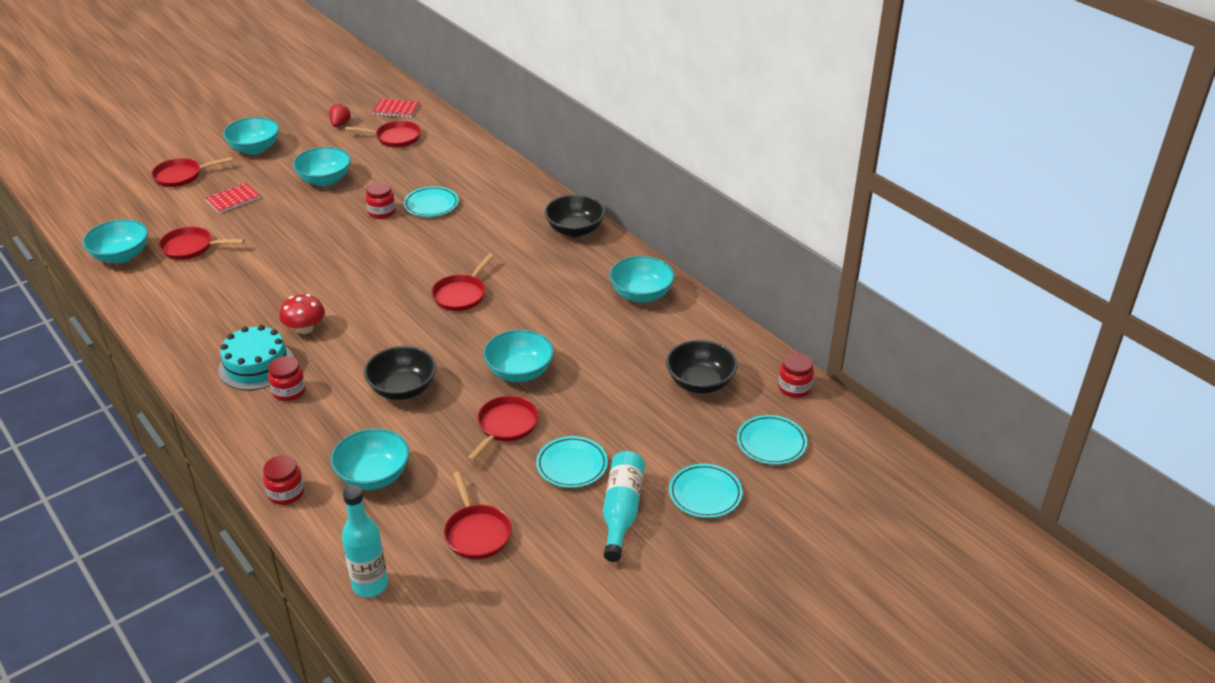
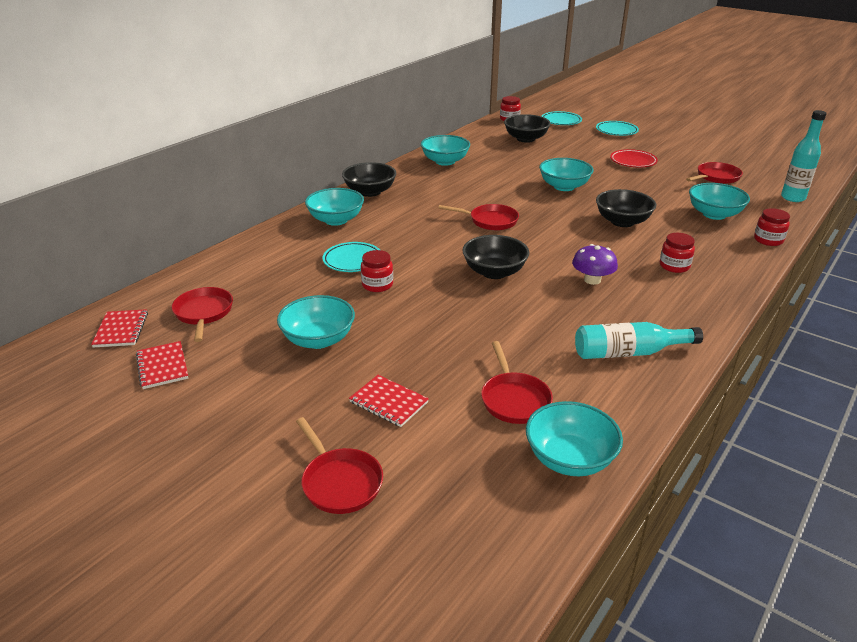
camera: 105 degrees left, 5 degrees down
(254, 148) = (241, 428): turquoise bowl -> turquoise bowl (336, 220)
(256, 365) = (661, 290): turquoise cake -> none
(305, 328) = (592, 280): red mushroom -> purple mushroom
(340, 124) = (162, 366): red strawberry -> red notebook
(359, 275) = (494, 272): none -> black bowl
(506, 426) = (621, 183): red pan -> none
(572, 465) = (633, 161): turquoise plate -> red plate
(621, 511) = (652, 147): turquoise bottle -> turquoise bottle (628, 352)

